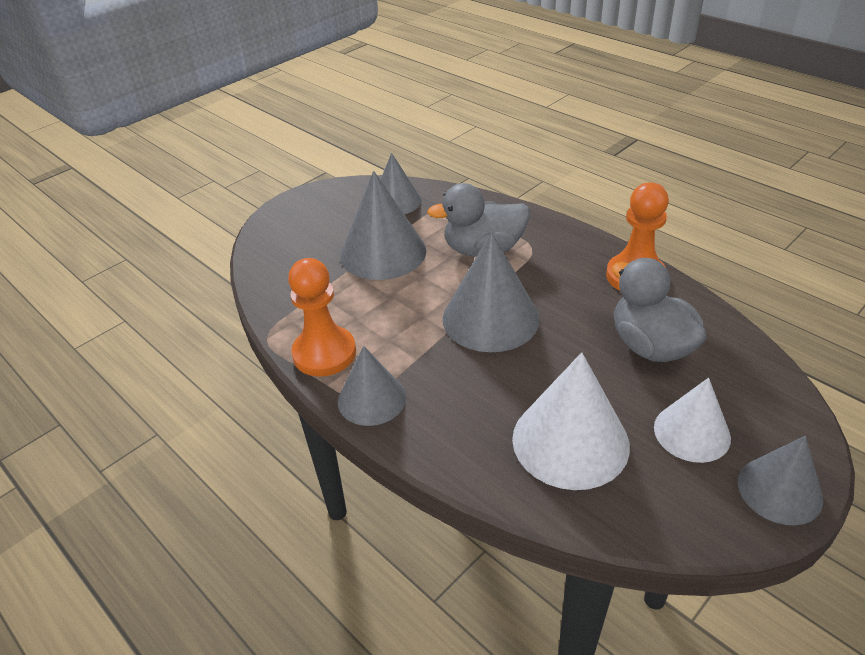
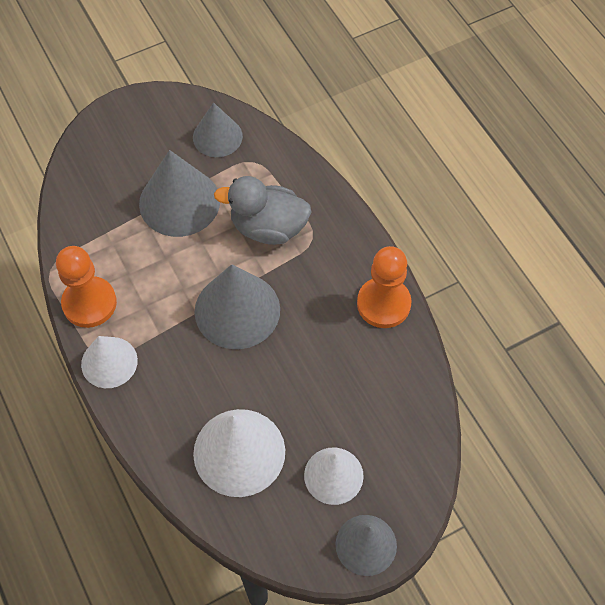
camera: 15 degrees right, 20 degrees up
(371, 399) = (109, 362): grey cone -> white cone
(650, 346) = (351, 384): grey duck -> none

